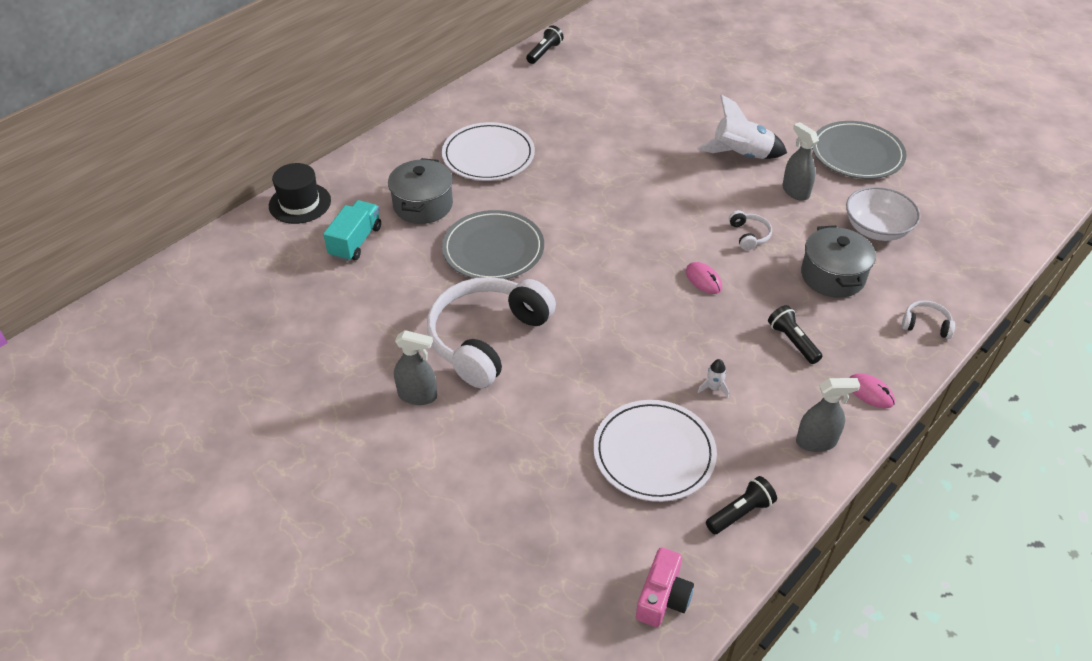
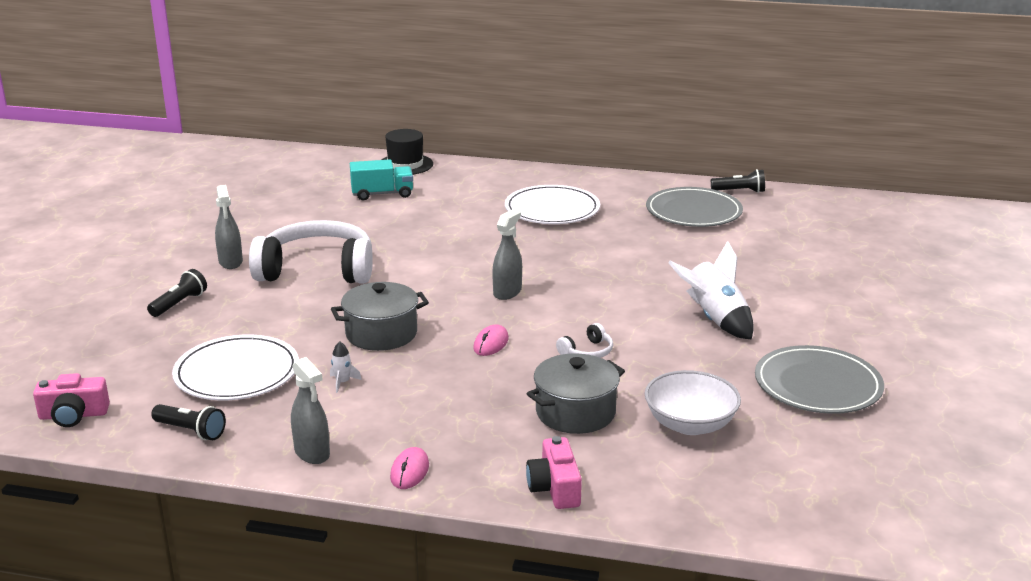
camera: 60 degrees right, 20 degrees down
(423, 205) = (454, 204): grey pot -> grey pot (381, 334)
(493, 249) = (430, 243): grey plate -> grey plate (693, 212)
(792, 341) = (447, 410): black flashlight -> black flashlight (179, 304)
(795, 191) = (694, 362): grey spray bottle -> grey spray bottle (507, 292)
(926, 325) = (555, 488): white headphones -> pink camera

